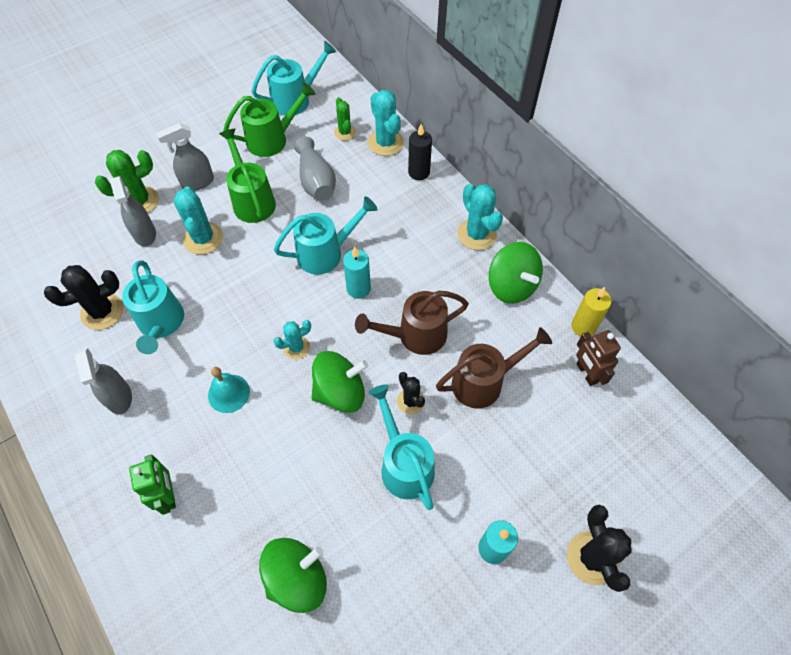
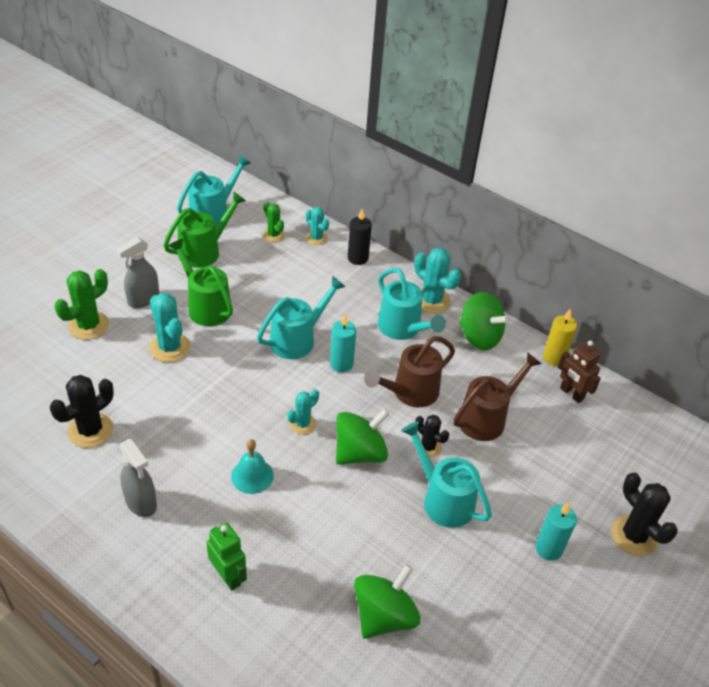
camera: 20 degrees left, 15 degrees down
(145, 234) = (107, 354): grey spray bottle -> none
(161, 324) = (158, 430): turquoise watering can -> turquoise watering can (403, 329)
(316, 181) = (263, 280): grey vase -> none
(385, 143) = (316, 238): turquoise cactus -> turquoise cactus, size x0.61

